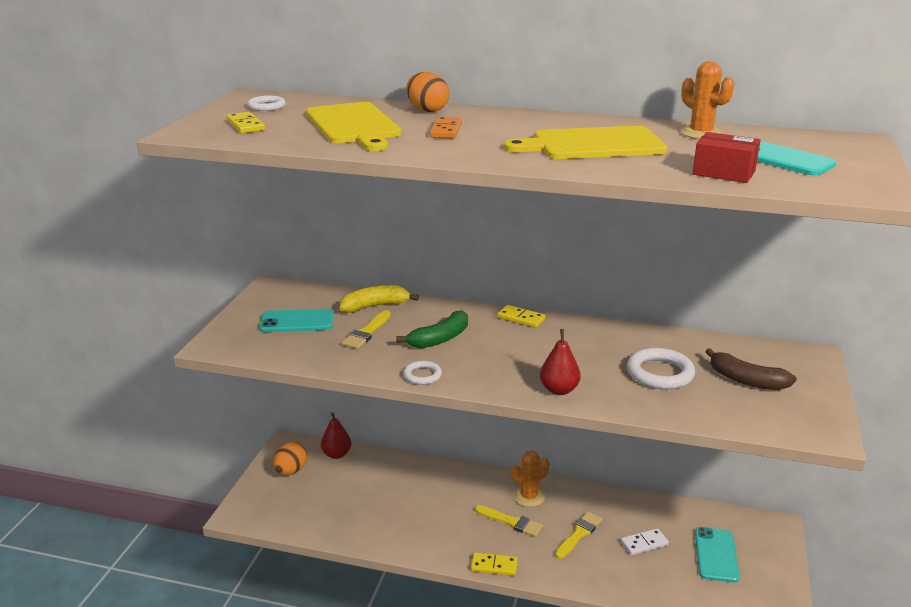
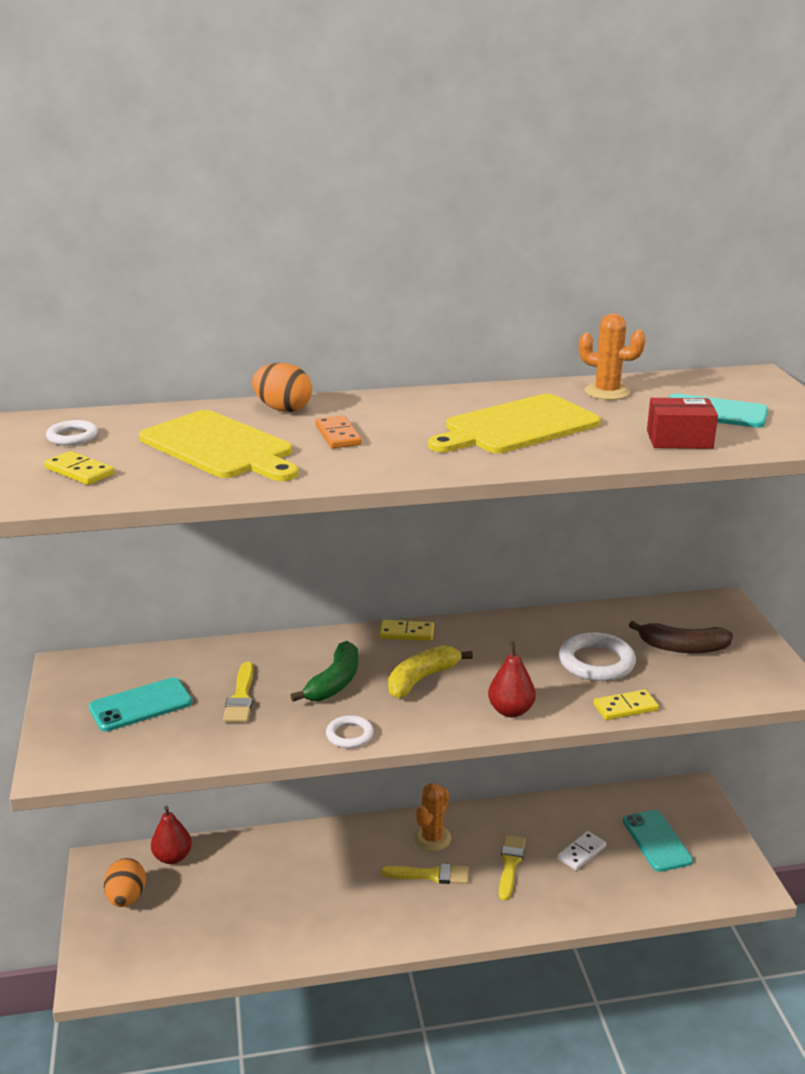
camera: 25 degrees left, 0 degrees up
(375, 306) = (224, 659): yellow banana -> yellow banana (422, 679)
(494, 566) = (442, 934): yellow domino -> yellow domino (625, 707)

